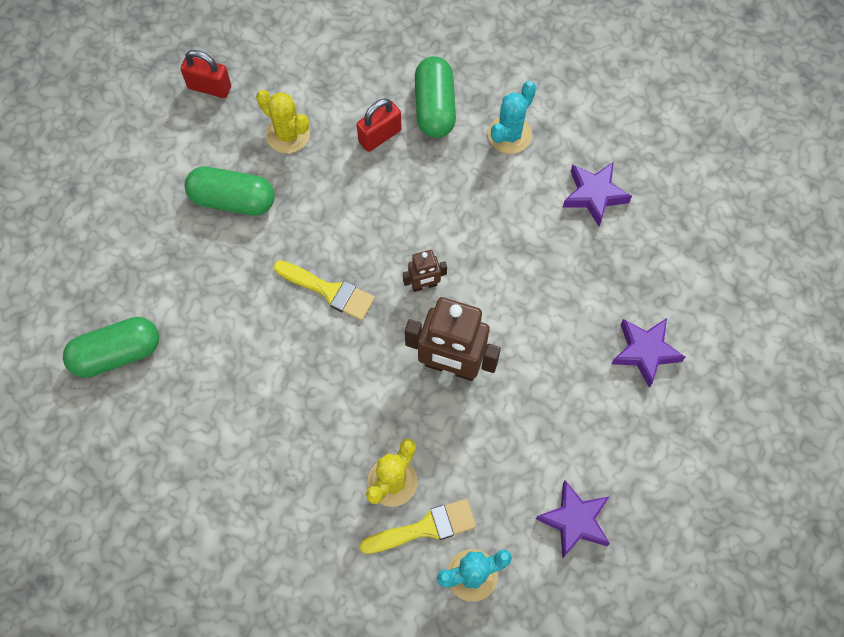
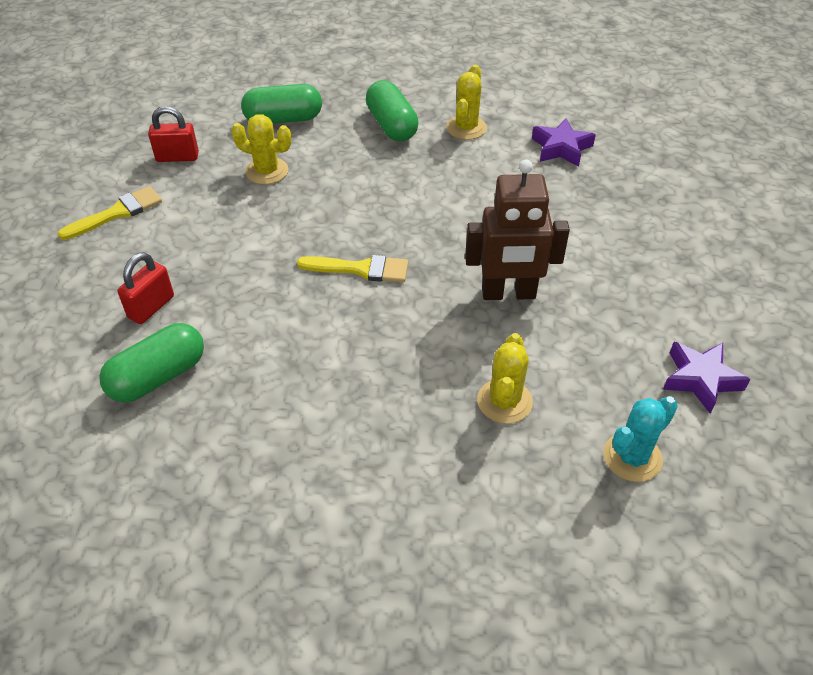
camera: 20 degrees left, 20 degrees down
(233, 200) = (234, 227): green capsule -> green capsule (283, 119)
(380, 136) = (353, 153): red padlock -> red padlock (151, 307)
(424, 285) = (449, 242): brown robot -> none
(425, 528) = (560, 430): yellow brush -> yellow brush (117, 213)
(509, 135) = (466, 128): turquoise cactus -> yellow cactus
(645, 352) = (674, 237): purple star -> none

